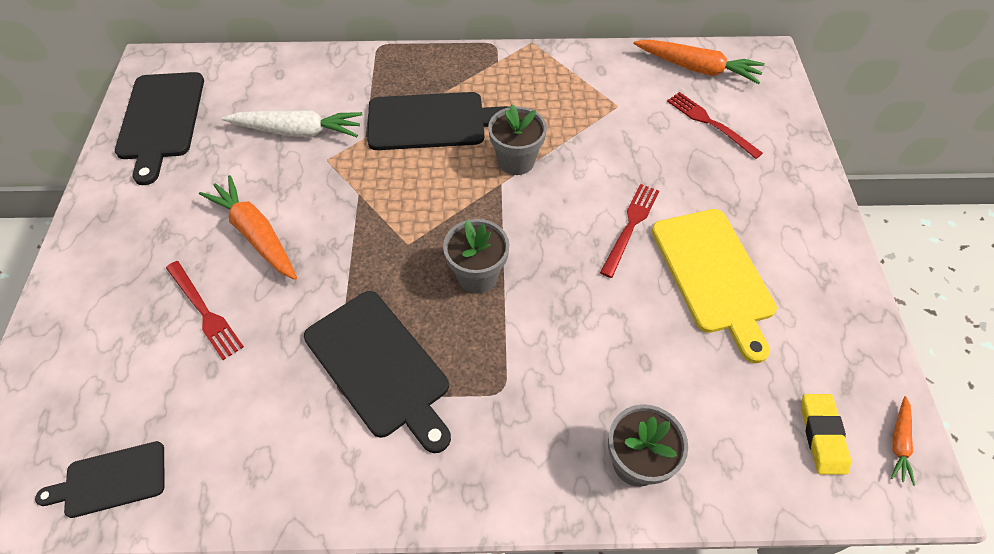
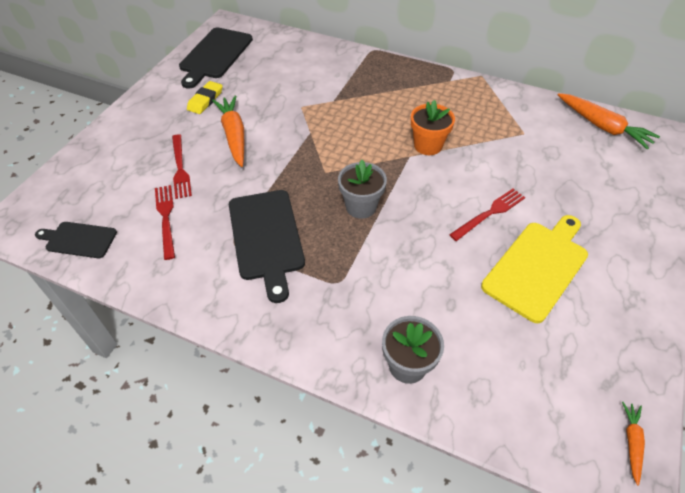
camera: 25 degrees right, 5 degrees down
(298, 131) = (292, 85): white carrot -> none
(432, 121) = (383, 104): black cutting board -> none
(516, 161) = (428, 145): grey flower pot -> orange flower pot
(710, 123) = (593, 166): red fork -> red fork (166, 218)
(713, 275) = (537, 267): yellow cutting board -> yellow cutting board turned 150 degrees counterclockwise
(822, 435) = (566, 409): yellow eraser -> yellow eraser (205, 100)
(899, 443) = (631, 442): orange carrot -> orange carrot turned 150 degrees clockwise

